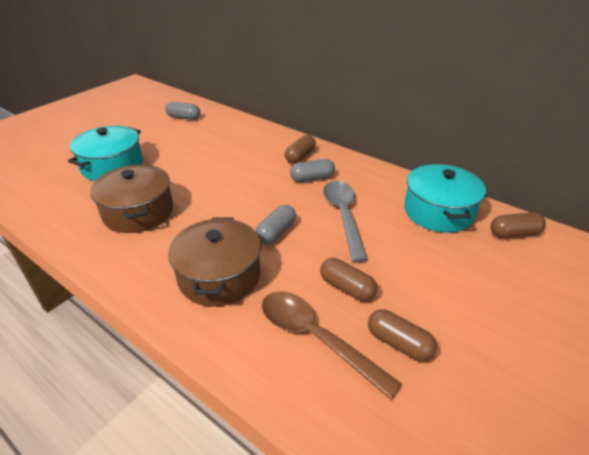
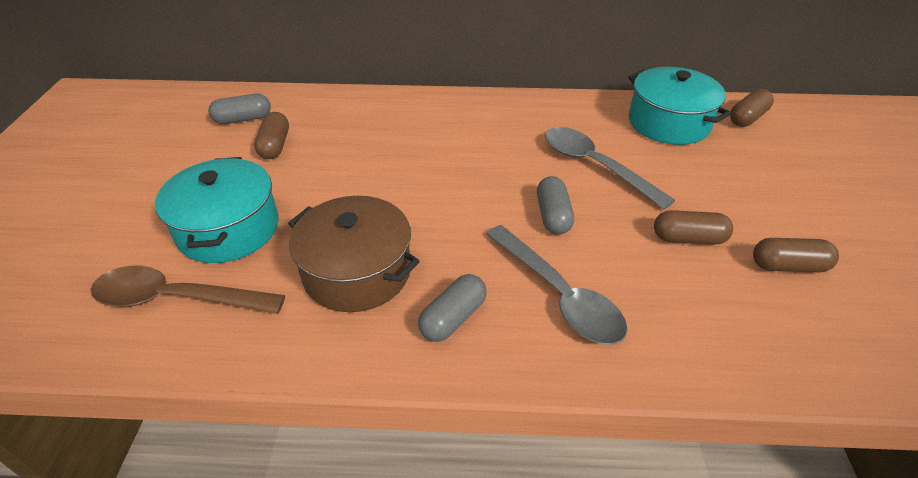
camera: 35 degrees left, 5 degrees up
(219, 276) = (559, 295): brown pot -> grey spoon
(300, 156) = (465, 116): brown capsule -> brown capsule (275, 146)
(312, 178) = (511, 137): grey capsule -> grey capsule (453, 318)
(315, 338) = (724, 303): brown spoon -> brown spoon (177, 299)

